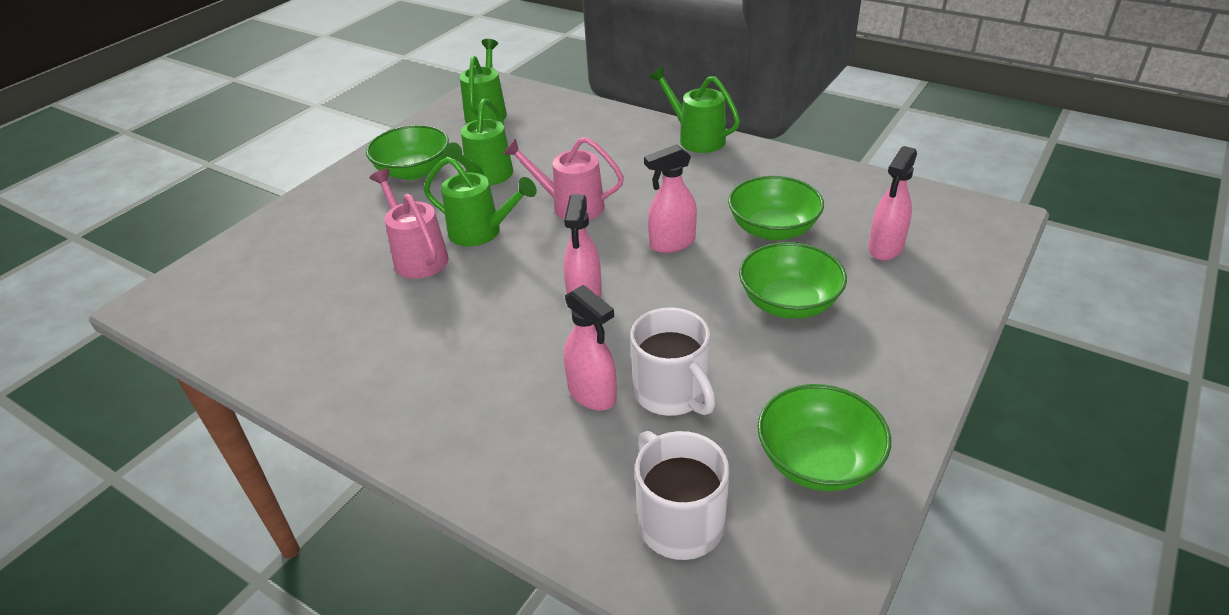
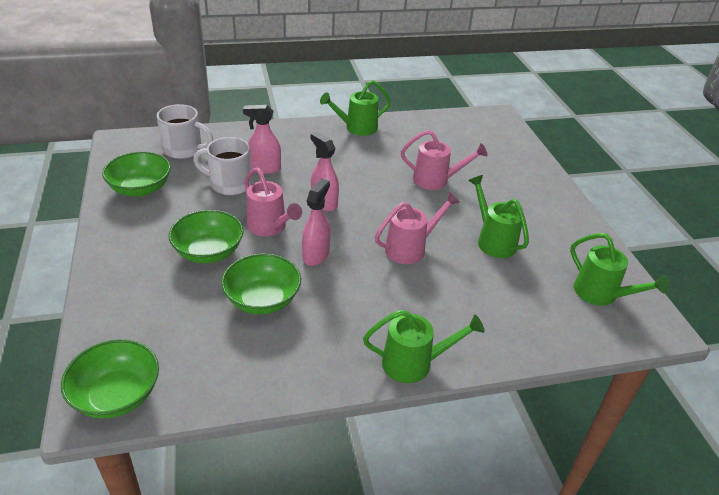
camera: 130 degrees right, 0 degrees up
(413, 171) = (539, 221): green bowl -> green bowl (117, 395)
(482, 232) = (429, 207): green watering can -> green watering can (356, 128)
(686, 297) = (270, 227): none -> pink watering can
(885, 248) = (170, 325): pink spray bottle -> none

